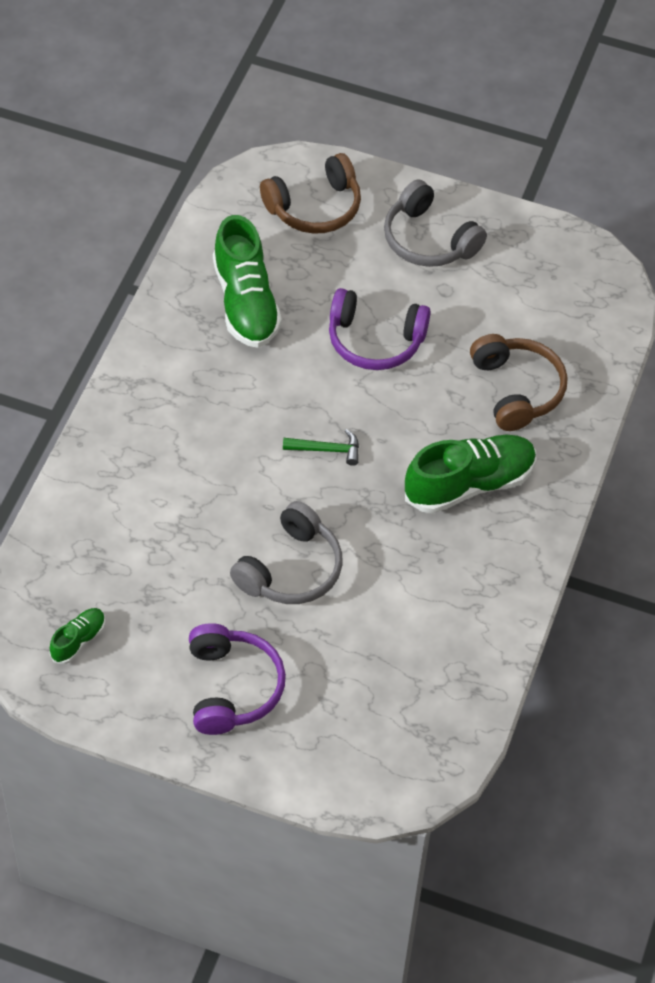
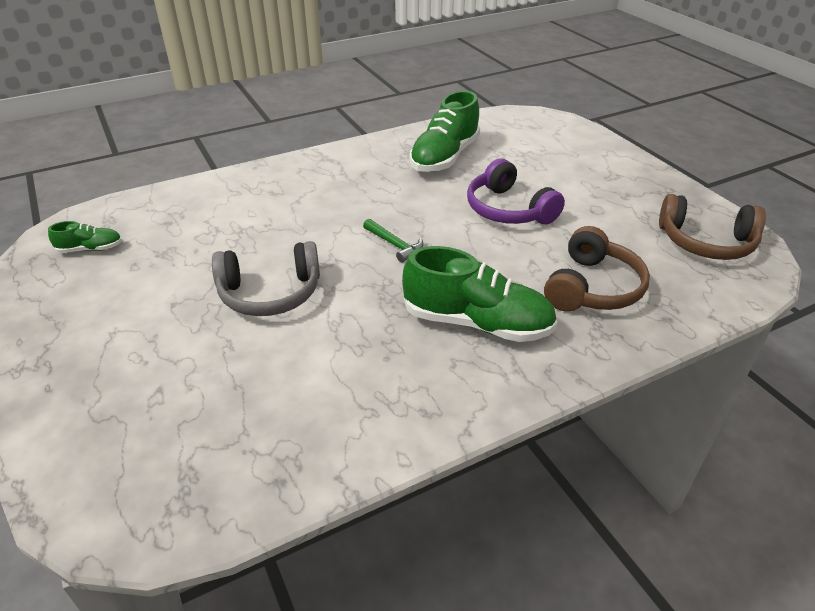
camera: 45 degrees right, 15 degrees down
(232, 687) = (119, 336): purple headphones -> none
(315, 207) = (548, 139): brown headphones -> brown headphones (706, 242)
(428, 240) = (613, 182): grey headphones -> none

